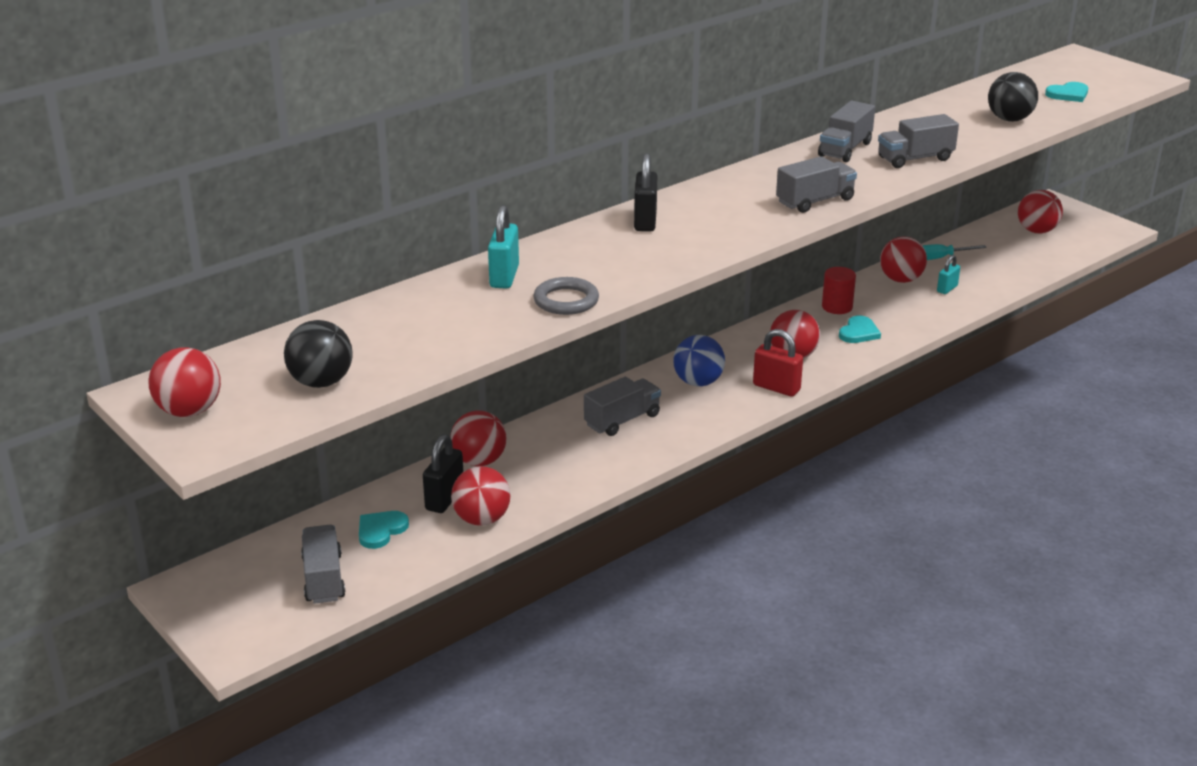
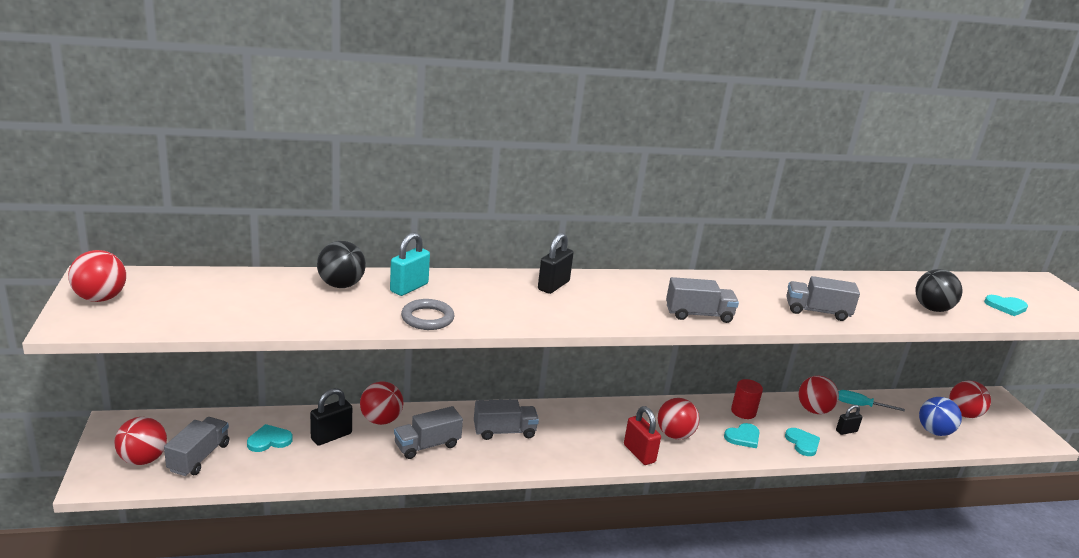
camera: 25 degrees right, 5 degrees down
(321, 382) = (199, 311): black ball -> black ball (341, 285)
(482, 519) = (338, 461): red ball -> red ball (143, 459)
(698, 382) = (585, 426): blue ball -> blue ball (934, 431)
(845, 149) = (766, 287): grey truck -> grey truck (427, 445)
(918, 316) = (802, 443): none -> turquoise heart
(947, 289) = (846, 431): turquoise padlock -> black padlock

